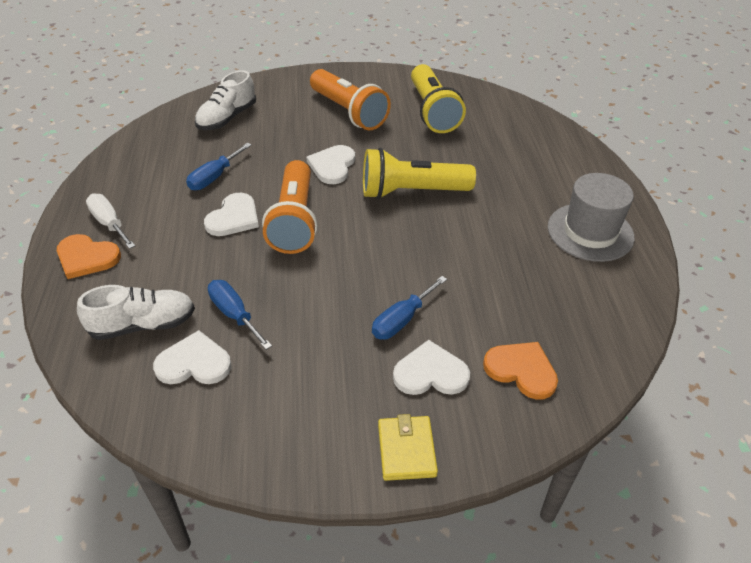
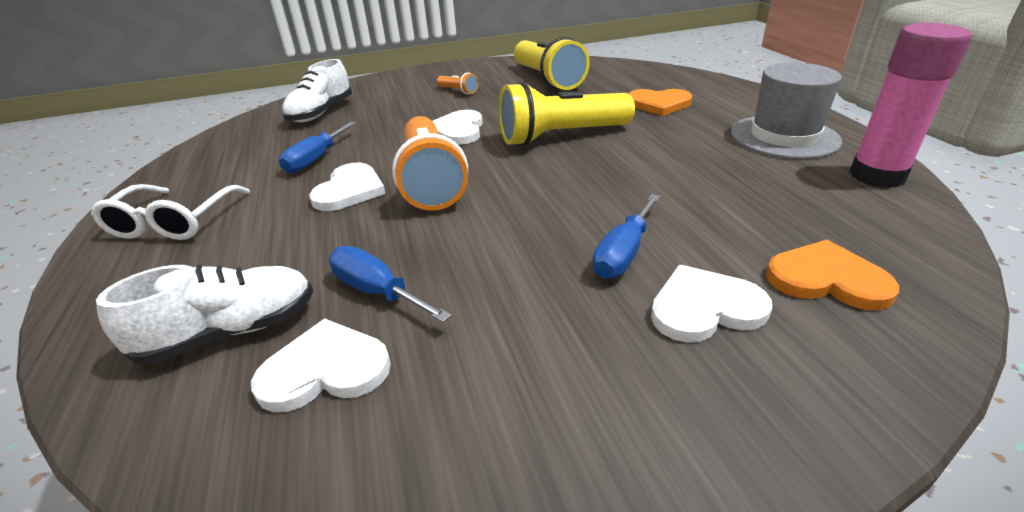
camera: 10 degrees left, 10 degrees down
(87, 257) = (137, 264): orange heart -> orange heart (658, 104)
(109, 223) = (173, 222): white screwdriver -> white glasses
(348, 112) = (458, 91): orange flashlight -> orange flashlight, size x0.43
(406, 450) = (744, 429): yellow wallet -> none
(629, 290) = (877, 176): none -> pink glue stick

